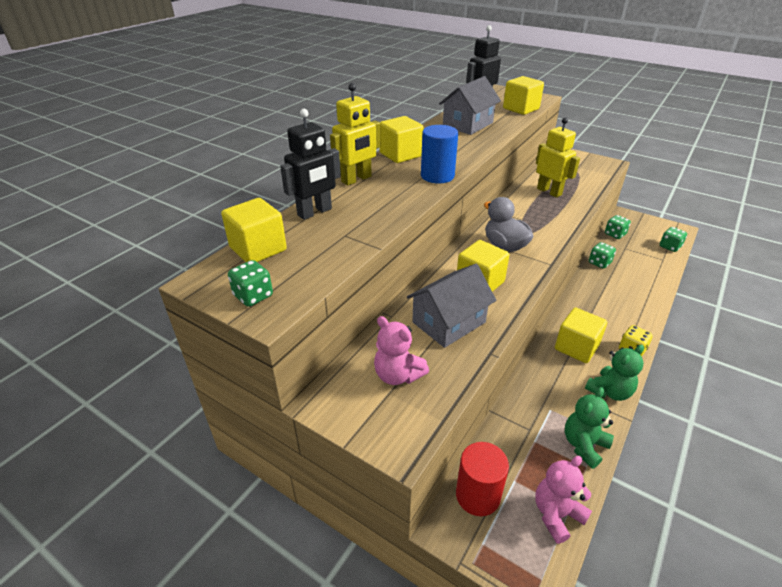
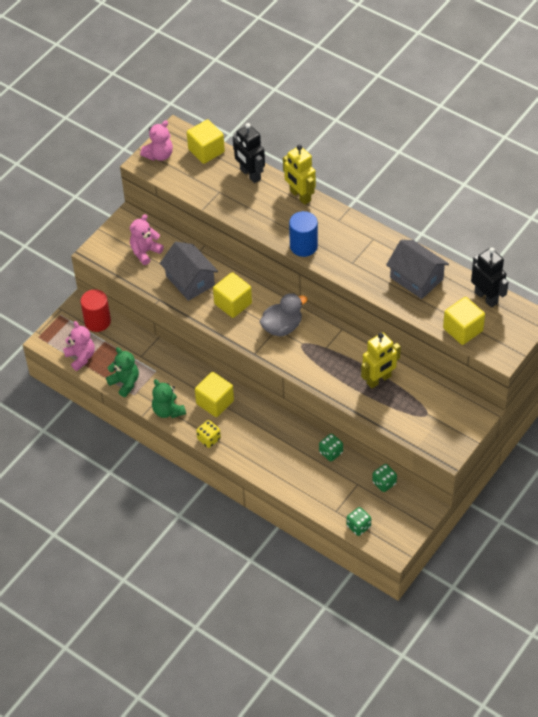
camera: 95 degrees right, 15 degrees up
(253, 296) = (159, 155): green dice -> pink teddy bear
(400, 155) = (345, 224): yellow cube -> none

